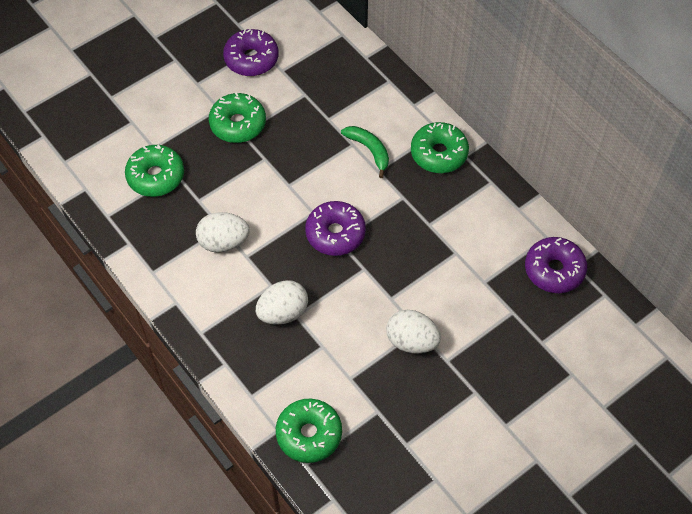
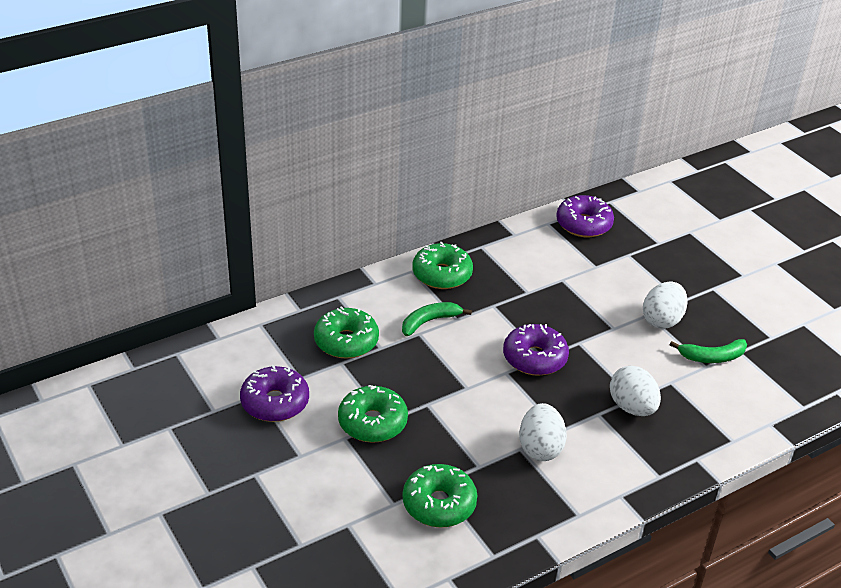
camera: 85 degrees left, 20 degrees down
(309, 434) = (771, 401): green donut -> green donut (346, 341)
(364, 385) = (712, 357): none -> green banana

